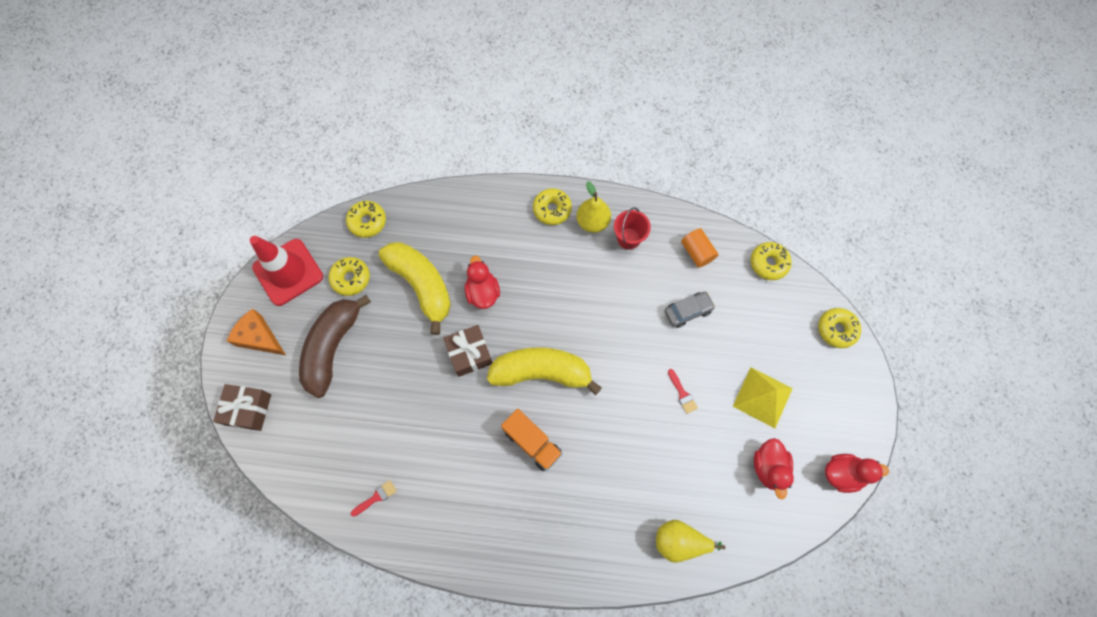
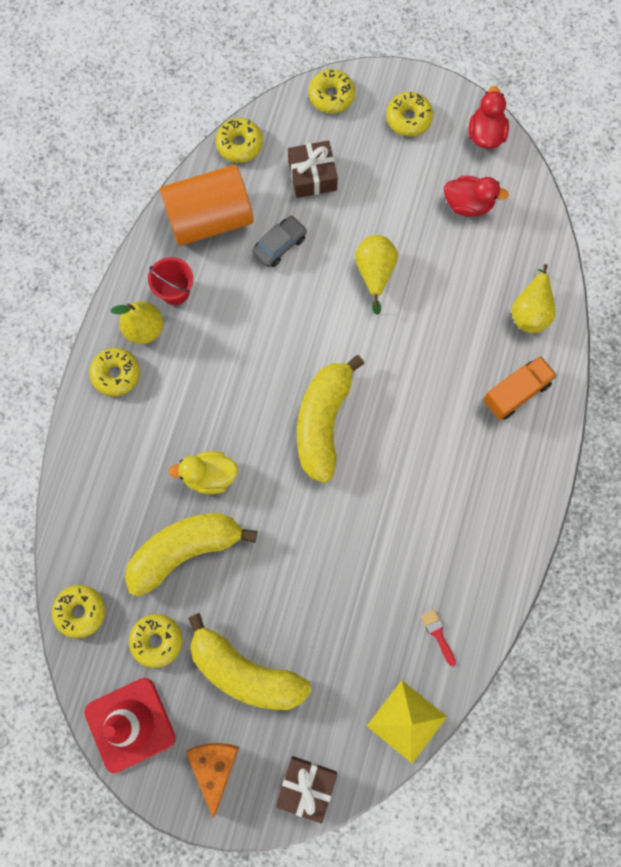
camera: 80 degrees left, 5 degrees up
(260, 337) = (214, 767): orange cheese -> orange cheese turned 135 degrees clockwise
(333, 347) = (245, 672): brown banana -> yellow banana
(469, 353) = (285, 503): brown gift -> brown gift (312, 175)
(483, 292) = (209, 476): red duck -> yellow duck
(532, 442) = (402, 446): orange truck -> orange truck (516, 392)
(682, 394) = (375, 272): red brush -> yellow pear
(688, 311) = (280, 245): grey car -> grey car turned 60 degrees clockwise
(697, 252) = (209, 218): orange cylinder -> orange cylinder, size x2.05
(762, 397) = (393, 190): yellow pyramid -> yellow pyramid (407, 721)
(836, 400) = (408, 118): none -> yellow donut

